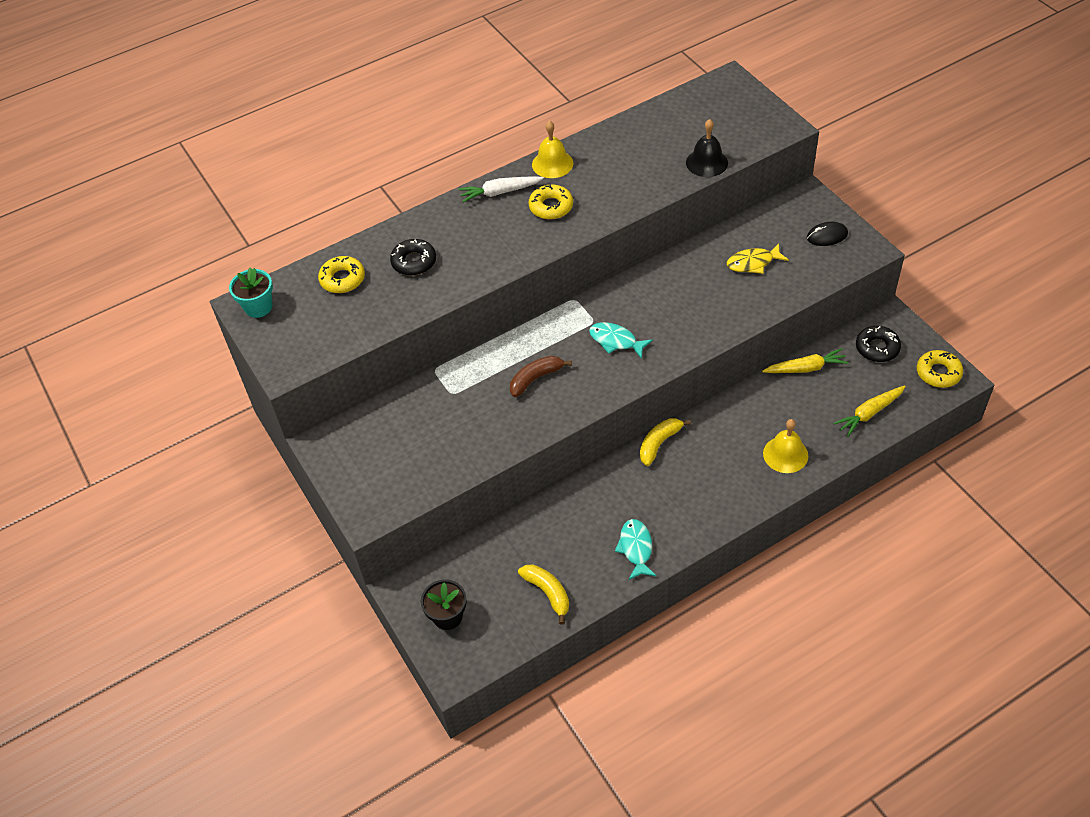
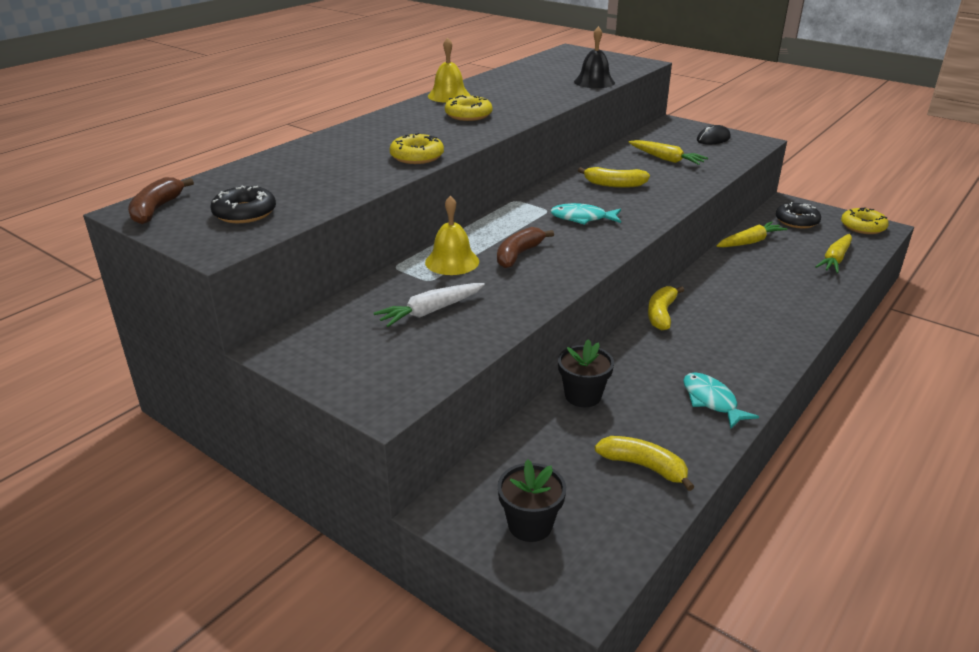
camera: 25 degrees left, 20 degrees down
(258, 307) = (157, 209): turquoise flower pot -> brown banana
(342, 279) = (261, 178): yellow donut -> yellow donut (417, 156)
(414, 262) = (343, 158): black donut -> black donut (245, 213)
(500, 192) = (408, 113): white carrot -> white carrot (430, 311)
(543, 515) = (583, 396): none -> black flower pot
(675, 295) = (614, 184): none -> yellow banana
(753, 263) = (666, 159): yellow fish -> yellow carrot
(785, 454) = (791, 298): yellow bell -> yellow bell (452, 261)

